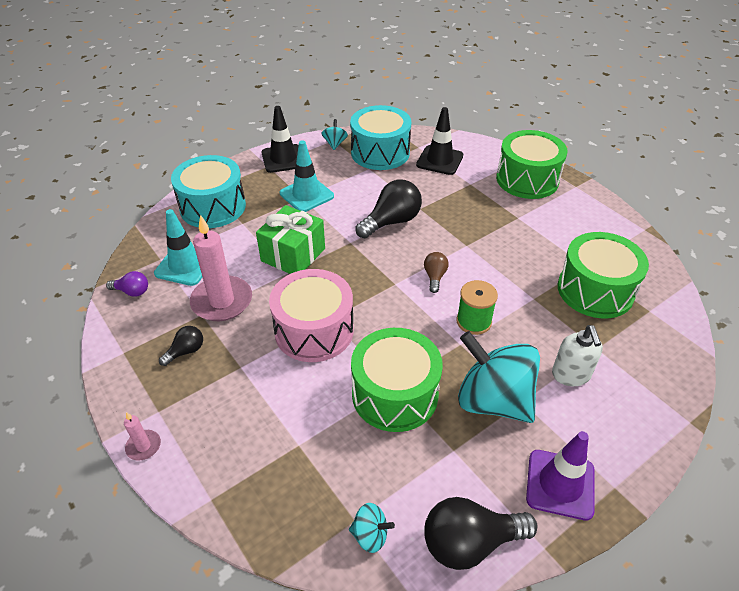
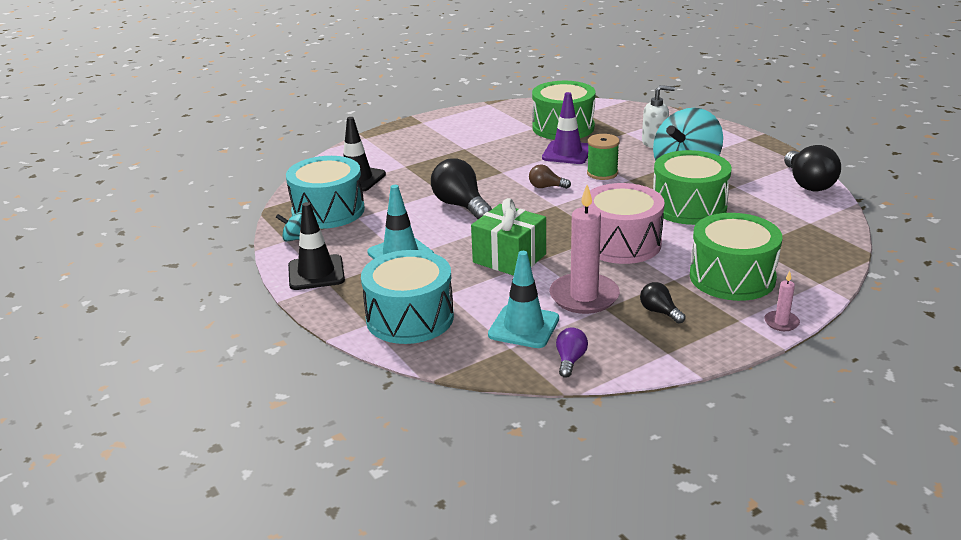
camera: 85 degrees left, 15 degrees down
(370, 535) = (819, 216): turquoise spinning top -> none
(527, 179) = (406, 140): green drum -> green drum (732, 277)
(560, 484) = (751, 154): purple traffic cone -> purple traffic cone (567, 153)

